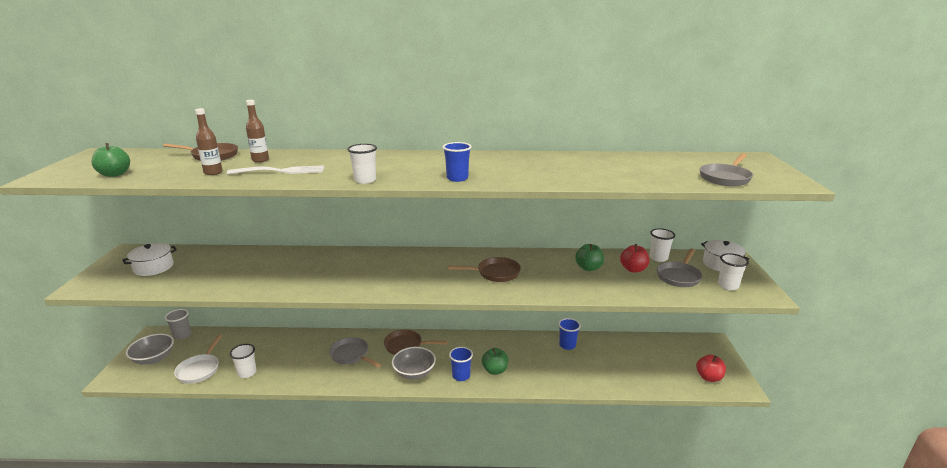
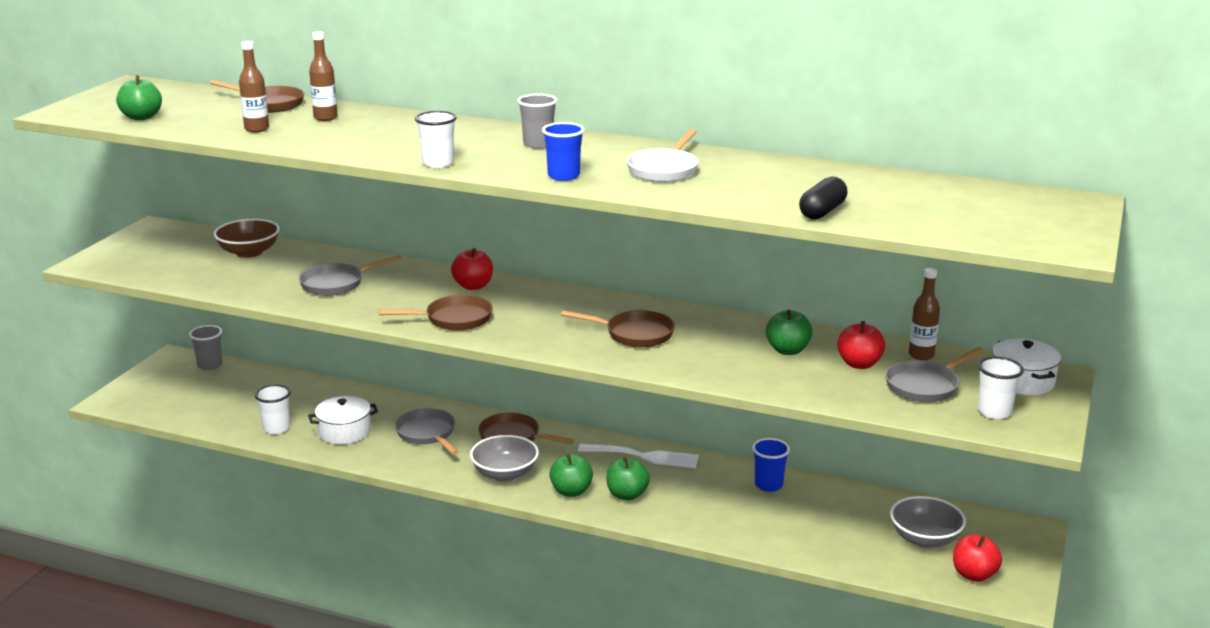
camera: 20 degrees right, 0 degrees up
(153, 267) = (178, 253): white pot -> white pot (344, 432)
(154, 358) = (165, 388): grey bowl -> grey bowl (925, 539)
(200, 369) = (218, 412): white pan -> white pan (664, 170)
(207, 259) = (249, 252): none -> brown bowl
(281, 171) = (341, 137): white fork -> white fork (644, 456)
(374, 258) = (473, 286): none -> red apple
(376, 283) = (454, 319): none -> brown pan
(420, 161) = (538, 144): none -> grey cup
(461, 376) = (571, 491): blue cup -> green apple
(637, 180) = (822, 212): none -> black capsule
(658, 258) = (921, 355): white cup -> brown bottle
(725, 178) = (970, 226): grey pan -> grey pan (336, 284)

